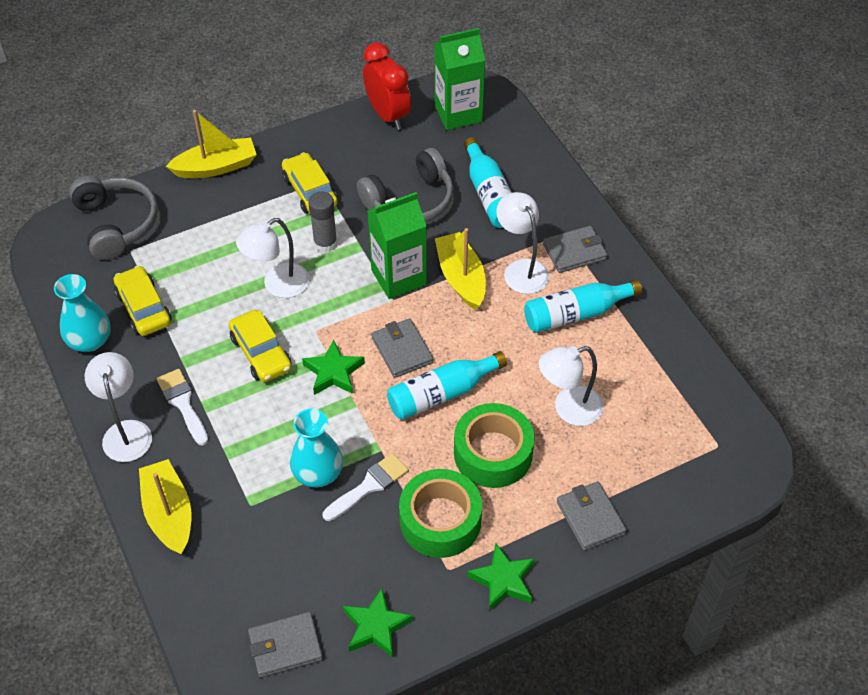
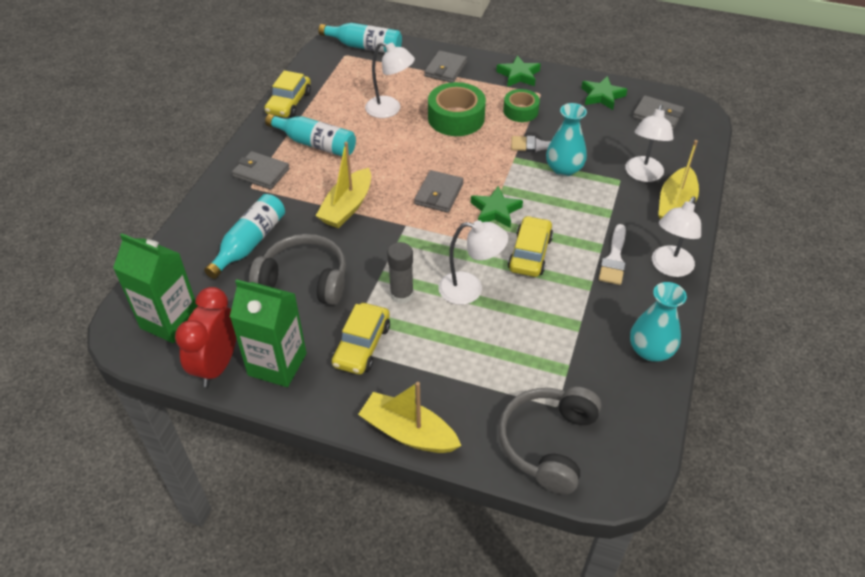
camera: 135 degrees left, 5 degrees down
(144, 308) = (586, 346): yellow car -> yellow car (289, 103)
(399, 277) = (384, 235): green carton -> green carton (277, 364)
(440, 520) = (520, 111): green tape -> green tape, size x0.62
(442, 394) = (446, 158): turquoise bottle -> turquoise bottle (364, 47)
(521, 269) = (306, 186): white lamp -> white lamp (643, 175)

